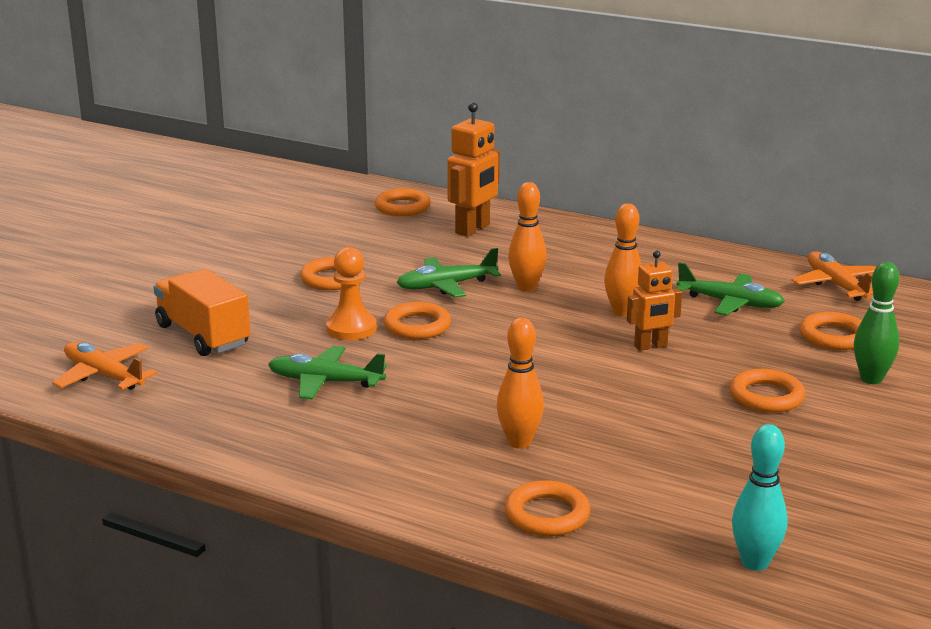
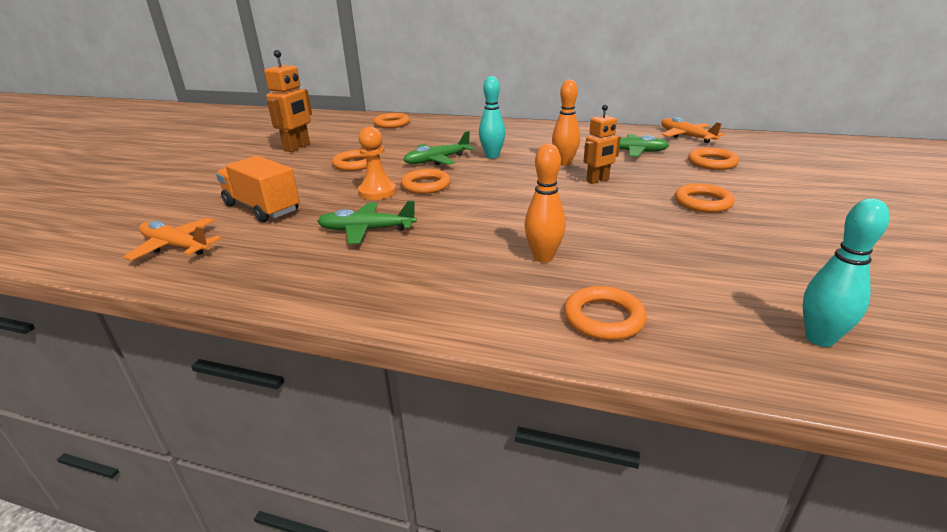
camera: 10 degrees left, 5 degrees up
(473, 229) = (441, 130): orange robot -> orange robot (297, 147)
(526, 287) = (492, 156): orange bowling pin -> turquoise bowling pin
(871, 379) = (761, 184): green bowling pin -> none

